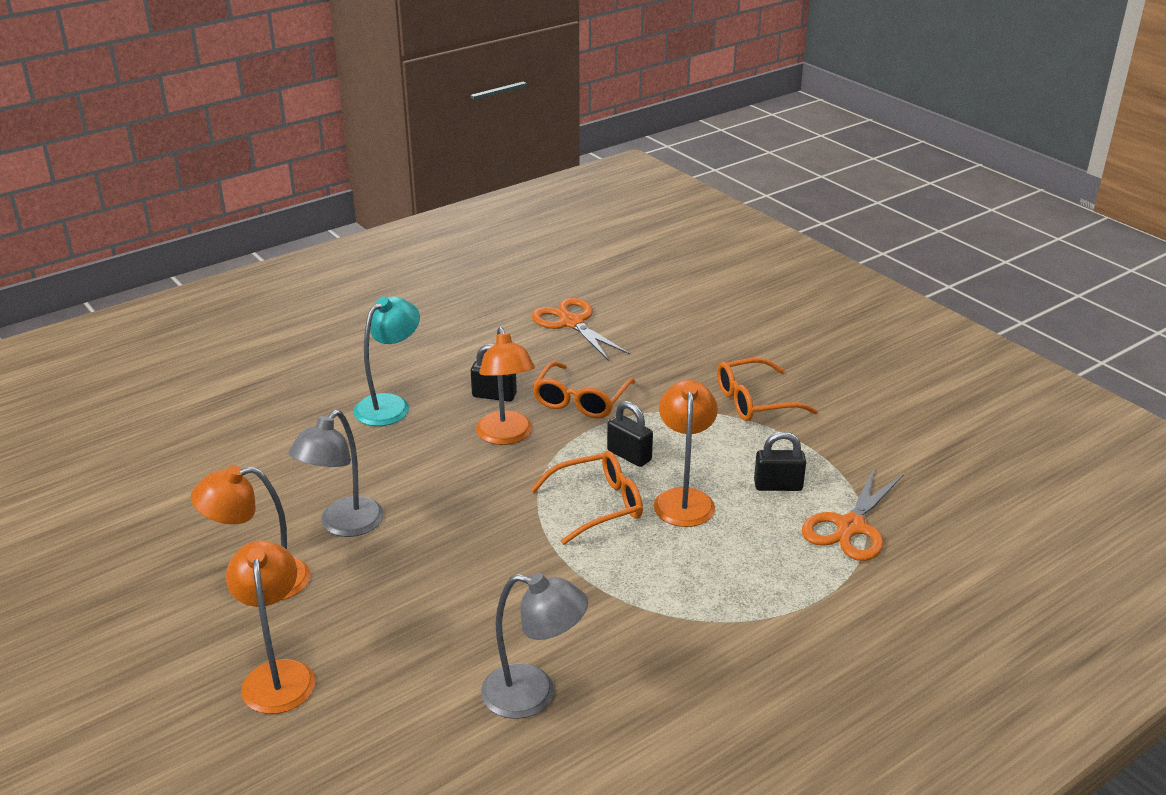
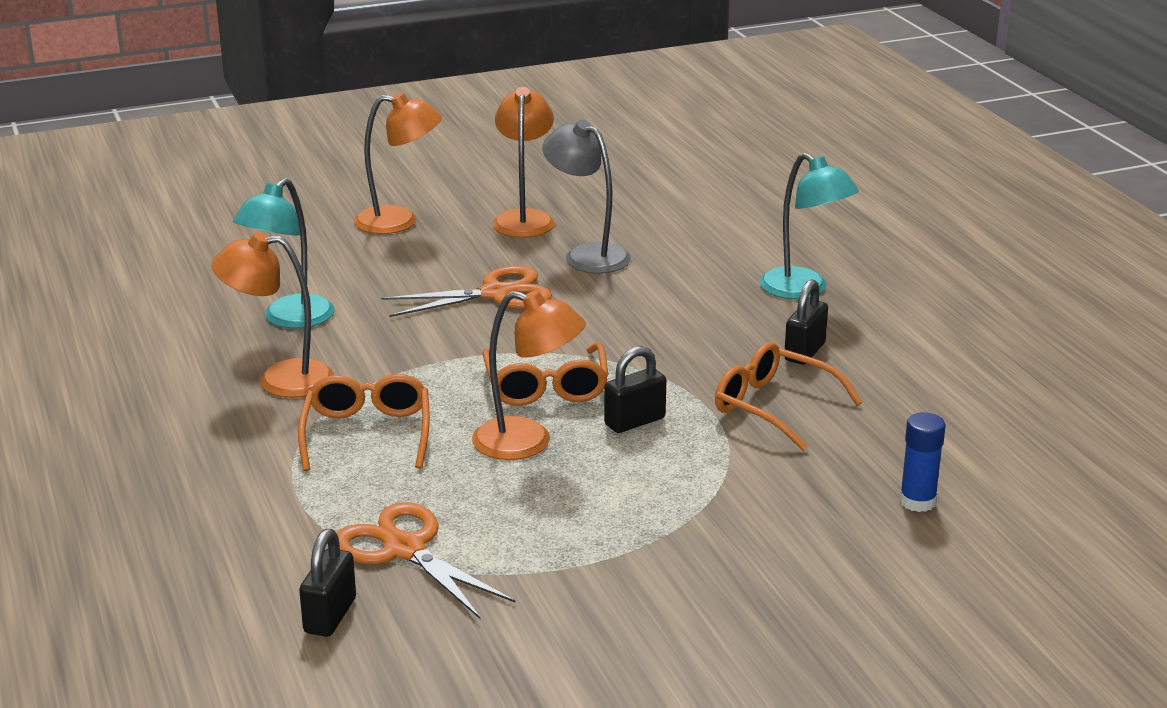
camera: 105 degrees right, 5 degrees down
(506, 436) = (710, 350): orange lamp -> orange lamp (280, 379)
(533, 695) = (290, 319): grey lamp -> turquoise lamp
(571, 323) = (989, 428): orange scissors -> orange scissors (495, 294)
(670, 341) = (917, 501): none -> blue glue stick
(754, 401) = (725, 541): orange glasses -> orange glasses (367, 434)
(778, 486) = (518, 515): black padlock -> black padlock (330, 616)

